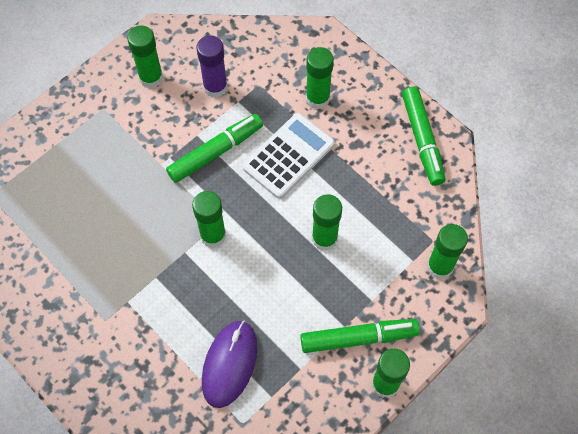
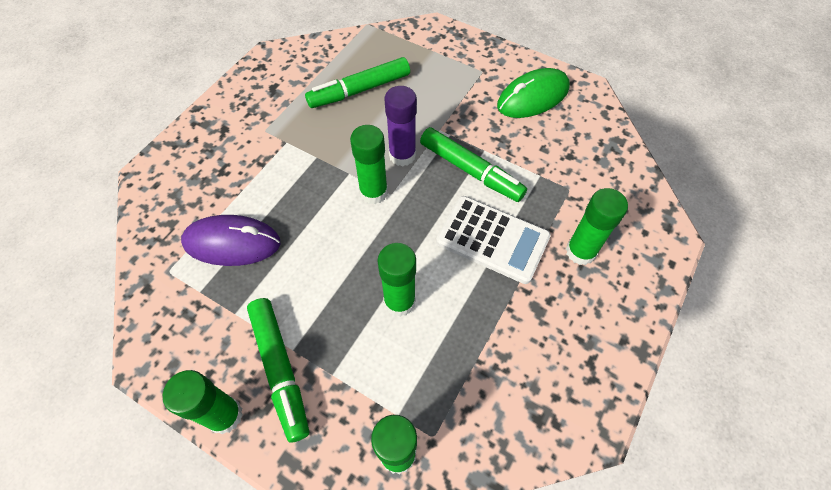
camera: 75 degrees right, 5 degrees down
(151, 78) = (533, 97): green glue stick -> green mouse
(215, 87) = (547, 151): purple glue stick -> purple glue stick (402, 155)
(422, 140) = (577, 390): green marker -> green marker (359, 90)

